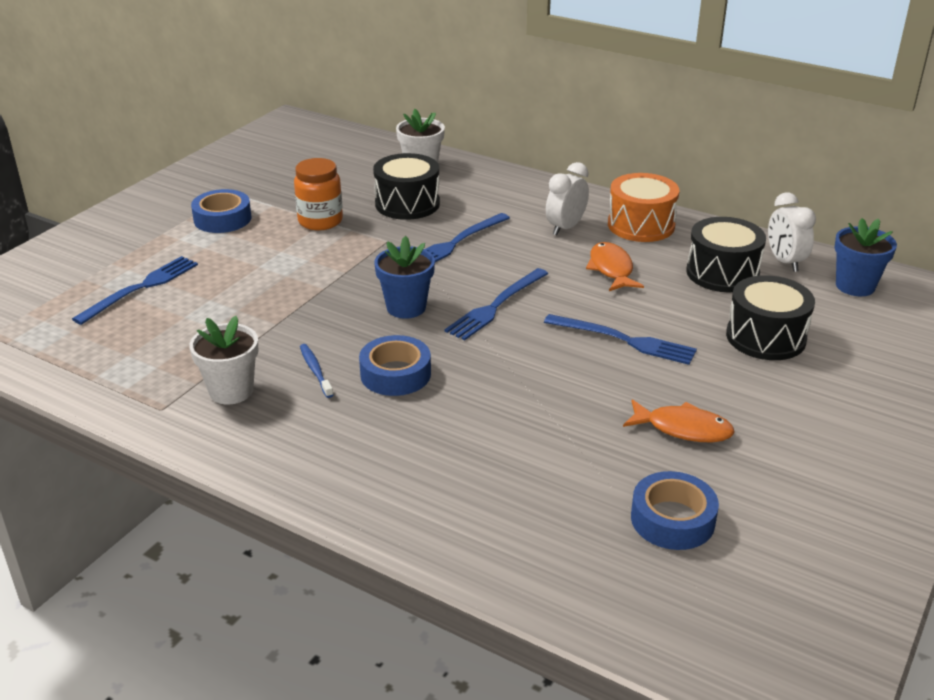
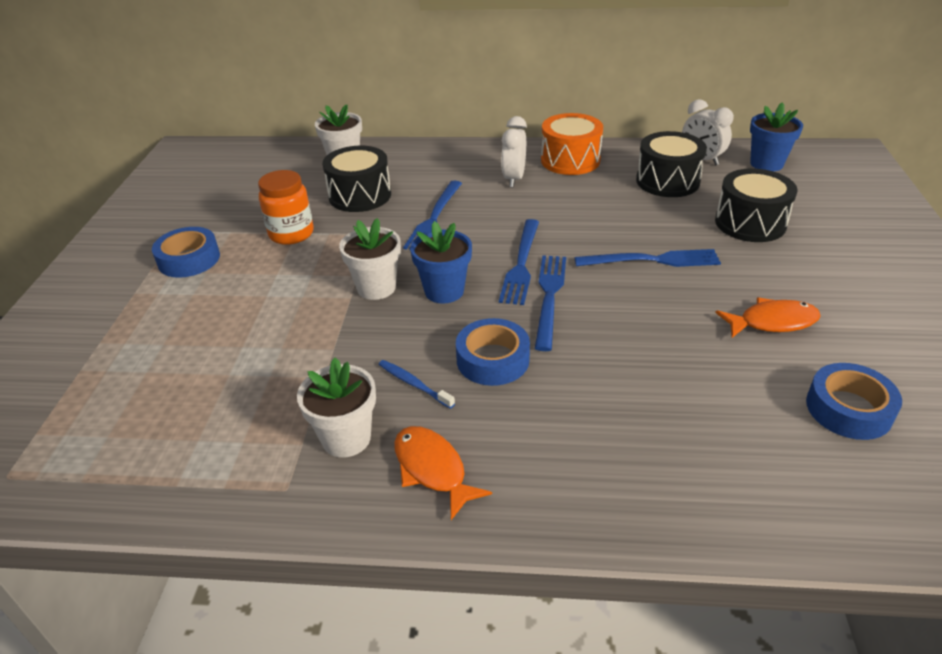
camera: 25 degrees left, 5 degrees up
(140, 288) = (155, 359): blue fork -> blue fork (549, 297)
(352, 287) = (376, 287): none -> white flower pot
(611, 269) = (583, 203): orange fish -> orange fish (432, 469)

